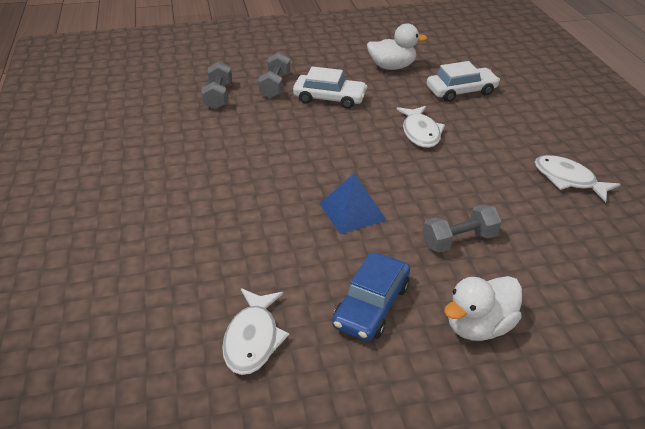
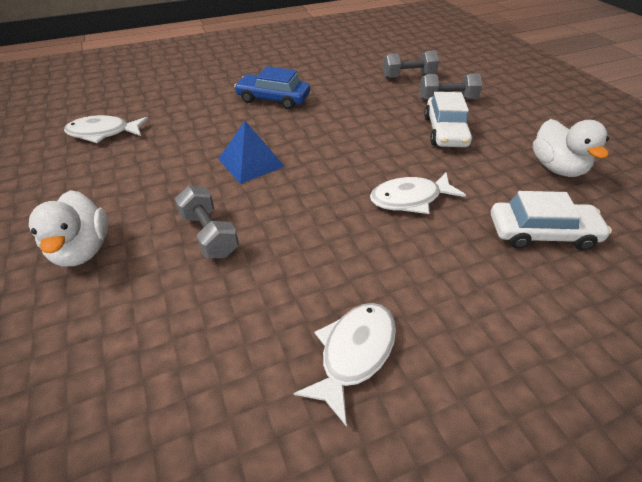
camera: 80 degrees right, 5 degrees up
(371, 305) = (125, 183): blue car -> blue car (273, 99)
(461, 91) = (542, 233): white car -> white car turned 60 degrees counterclockwise
(478, 326) = (83, 250): white duck -> white duck turned 150 degrees counterclockwise

